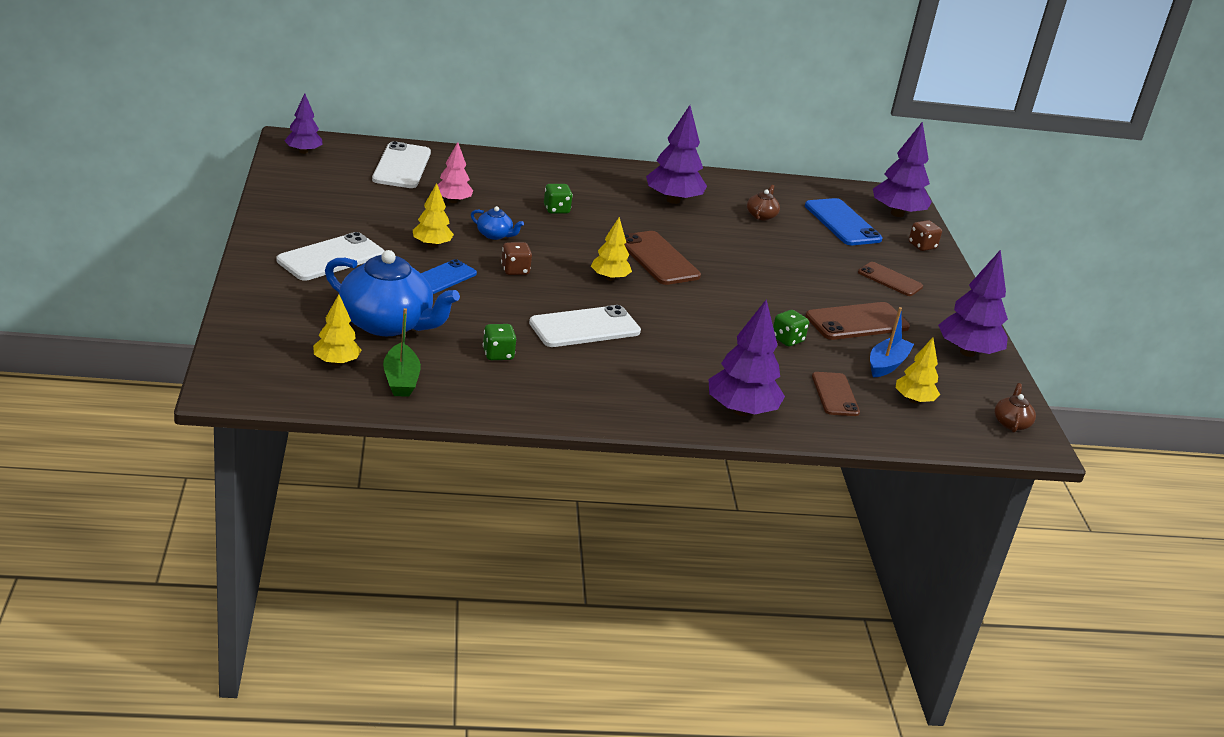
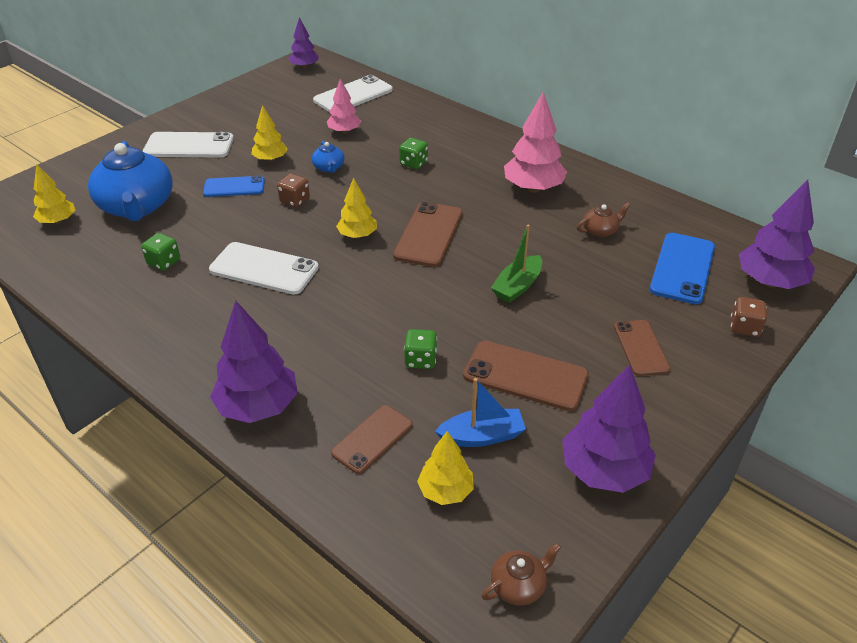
camera: 50 degrees right, 10 degrees up
(400, 380) = (70, 252): green boat -> green boat (517, 286)
(673, 200) = (533, 188): purple tree -> pink tree

